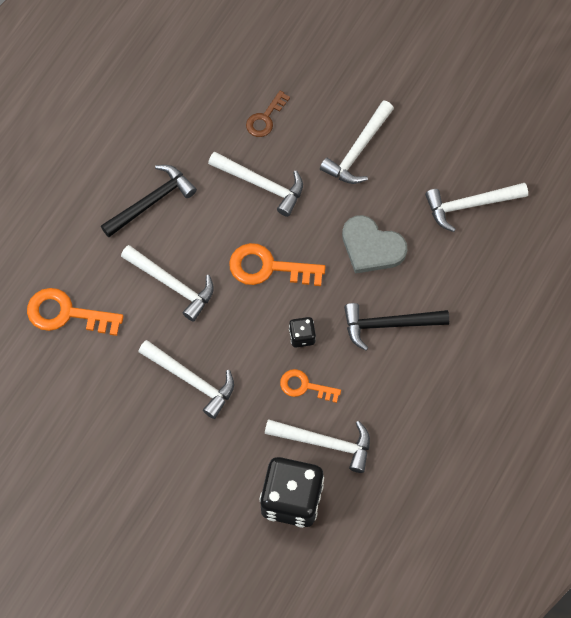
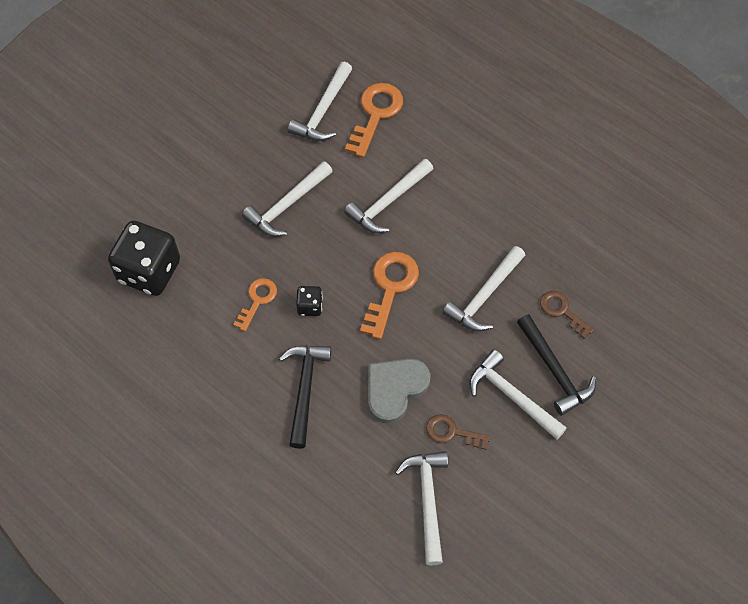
camera: 100 degrees right, 5 degrees down
(151, 202) = (480, 196): black hammer -> black hammer (554, 370)
(325, 443) = (196, 308): white hammer -> white hammer (323, 111)
(403, 194) = (452, 432): none -> brown key

